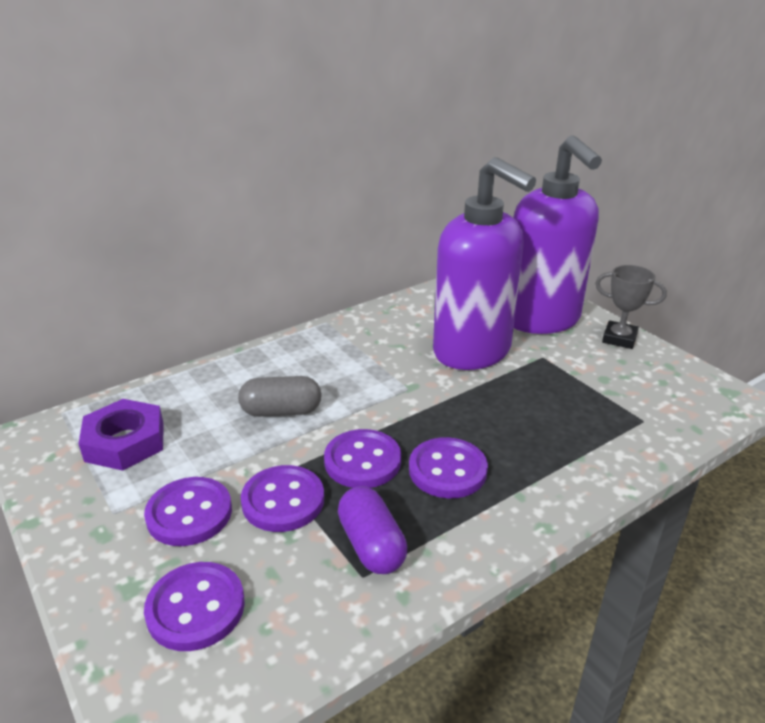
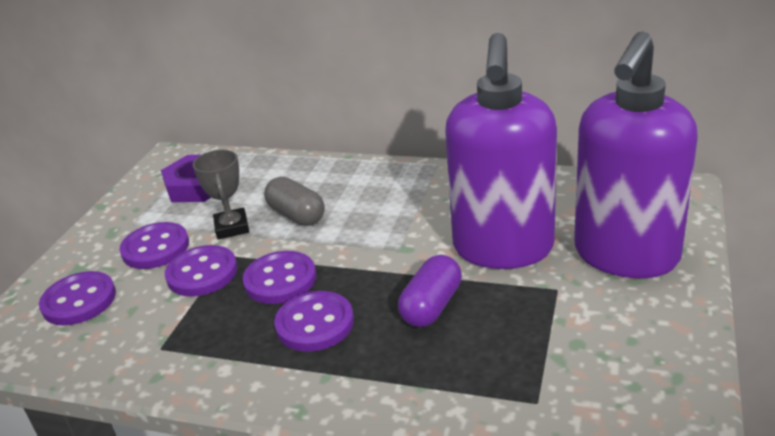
camera: 55 degrees right, 0 degrees up
(371, 545) = (193, 334): purple capsule -> purple capsule (431, 306)
(619, 339) = (674, 319): grey trophy -> grey trophy (232, 227)

